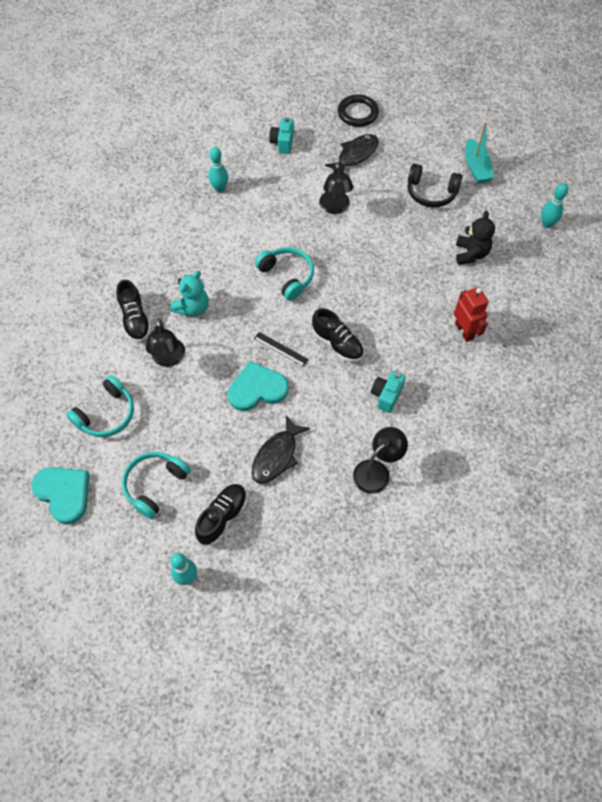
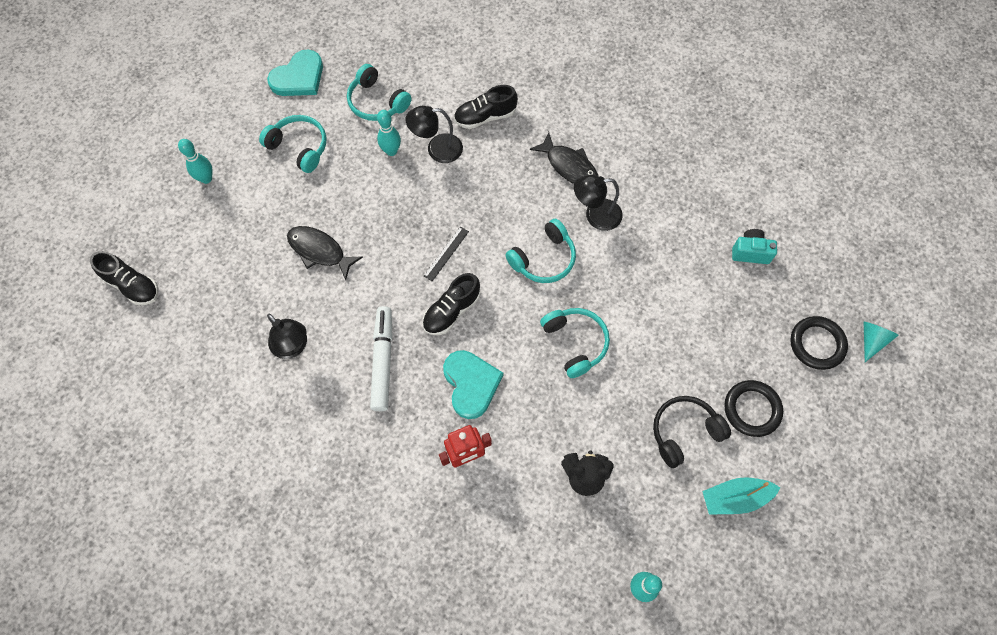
camera: 90 degrees right, 5 degrees up
(193, 308) = (500, 167): turquoise teddy bear -> none
(220, 189) = (668, 186): turquoise bowling pin -> turquoise bowling pin (391, 151)
(222, 517) = (260, 205): black shoe -> black shoe (132, 285)
(257, 389) = (398, 231): turquoise heart -> turquoise heart (471, 384)
(335, 208) = (649, 312): black lamp -> black lamp (595, 215)
(353, 84) = (871, 340): none -> turquoise cone
(355, 155) = (740, 339): black fish -> black fish (569, 166)
(363, 256) = (575, 343): none -> turquoise headphones
(386, 395) = (382, 361): turquoise camera -> white marker
(410, 153) = (752, 409): none -> black ring
(431, 192) = (684, 432): black headphones -> black headphones turned 45 degrees clockwise

